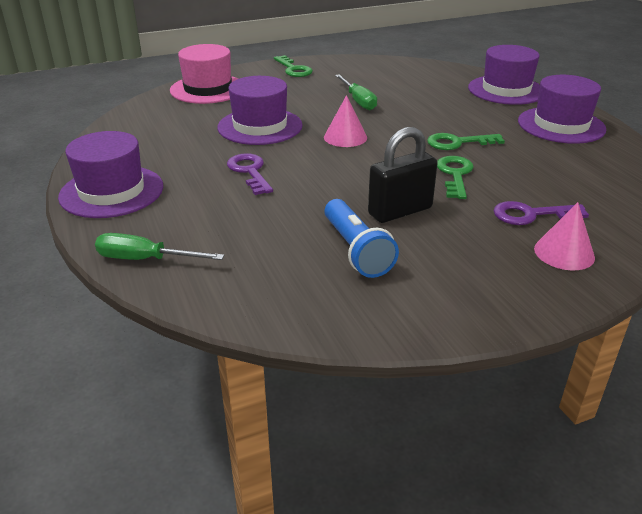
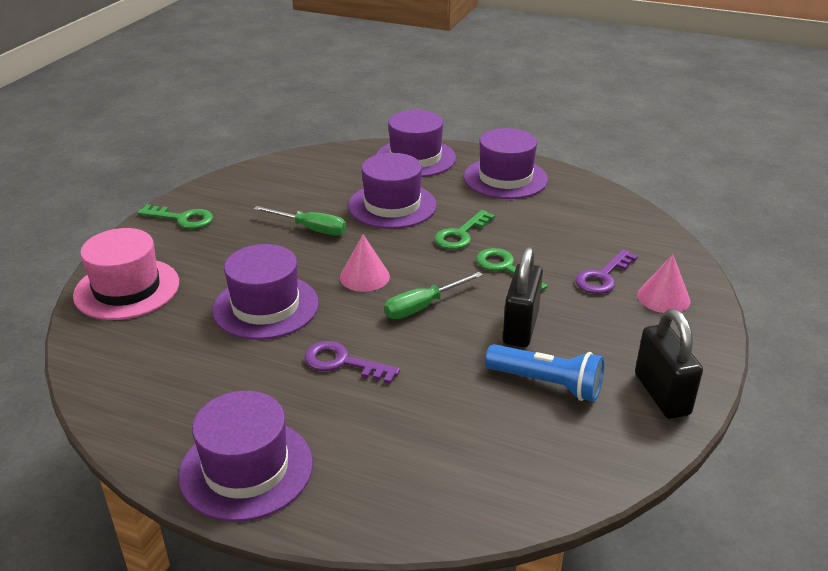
camera: 45 degrees left, 0 degrees up
(145, 259) = (408, 510): green screwdriver -> green screwdriver (423, 306)
(436, 307) = (662, 394): none -> black padlock
(437, 109) = (392, 205): none -> purple hat

